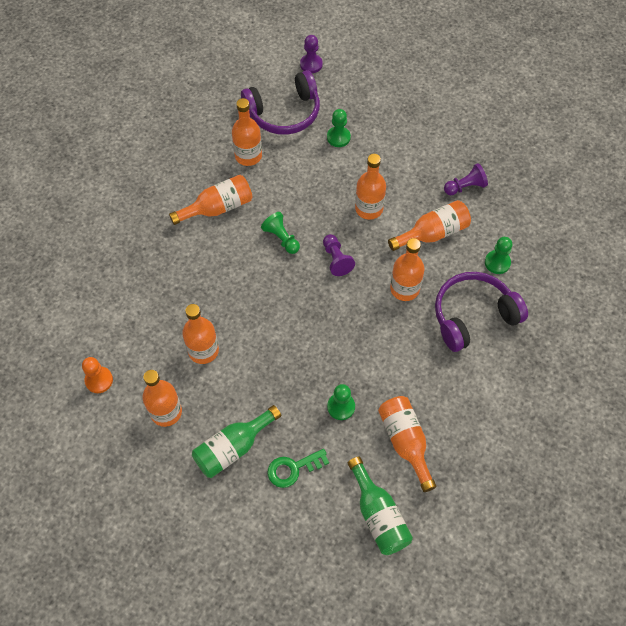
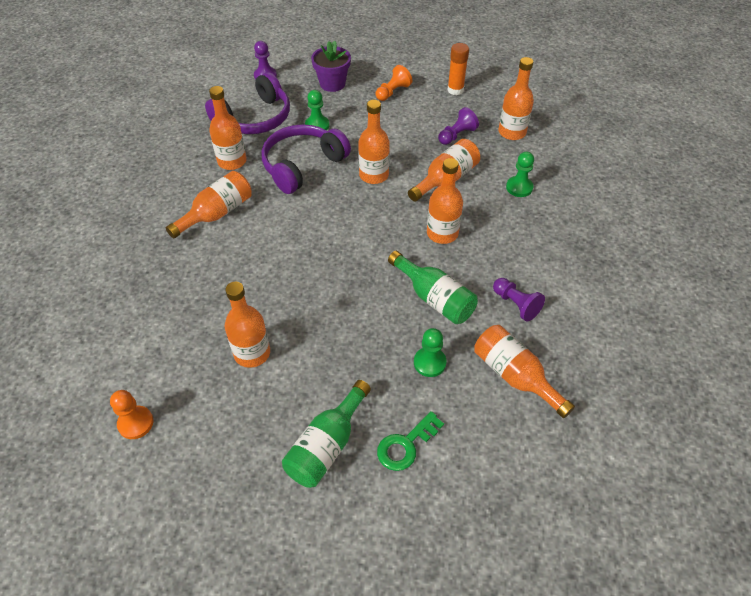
camera: 20 degrees left, 10 degrees down
(166, 412) = (231, 432): orange bottle -> orange bottle (512, 132)
(281, 238) = (296, 223): green pawn -> none
(336, 260) = (361, 226): purple pawn -> purple pawn (516, 304)
(371, 92) = (332, 84): none -> purple flower pot
(378, 515) = (524, 462): green bottle -> green bottle (434, 298)
(425, 118) = (393, 92): none -> orange pawn
(473, 316) = (521, 238): purple headphones -> purple headphones (302, 165)
(488, 133) = (455, 90): none -> orange glue stick

